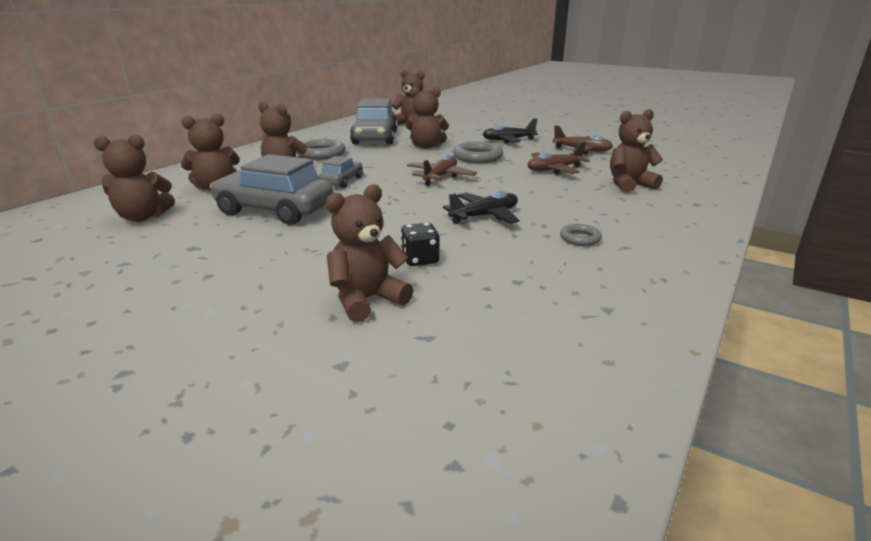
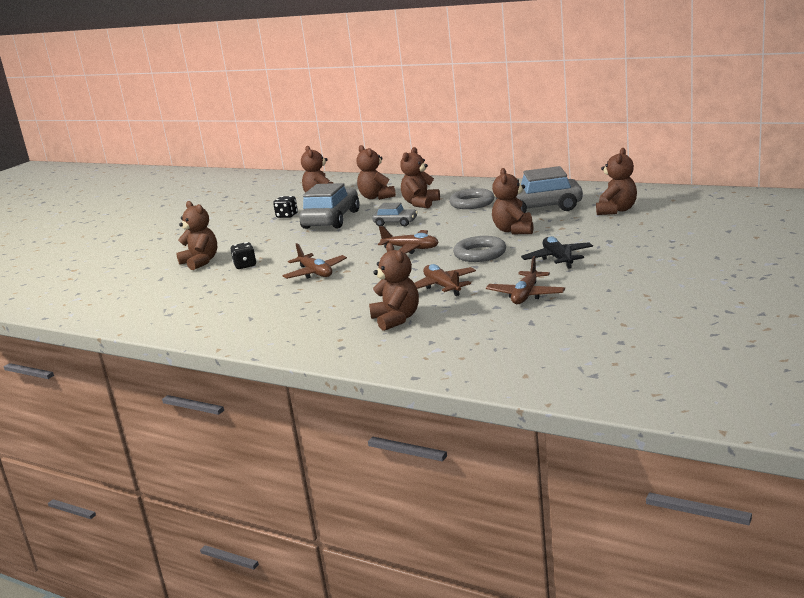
camera: 90 degrees right, 5 degrees down
(201, 238) = (287, 216): none -> black dice
(484, 216) = (315, 273): black plane -> brown plane
(580, 238) = (268, 304): grey ring -> none

